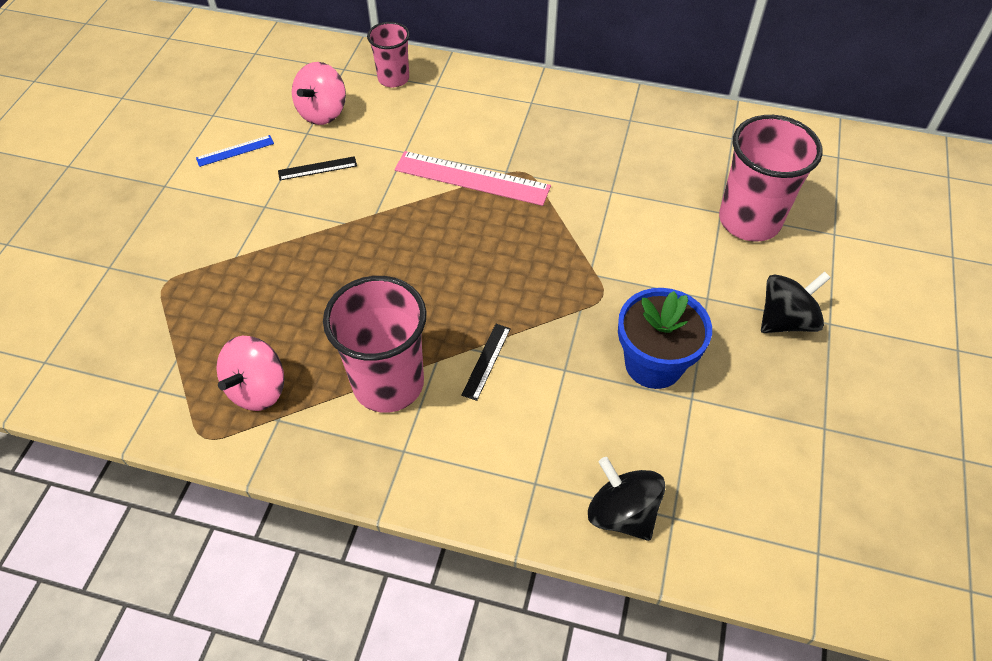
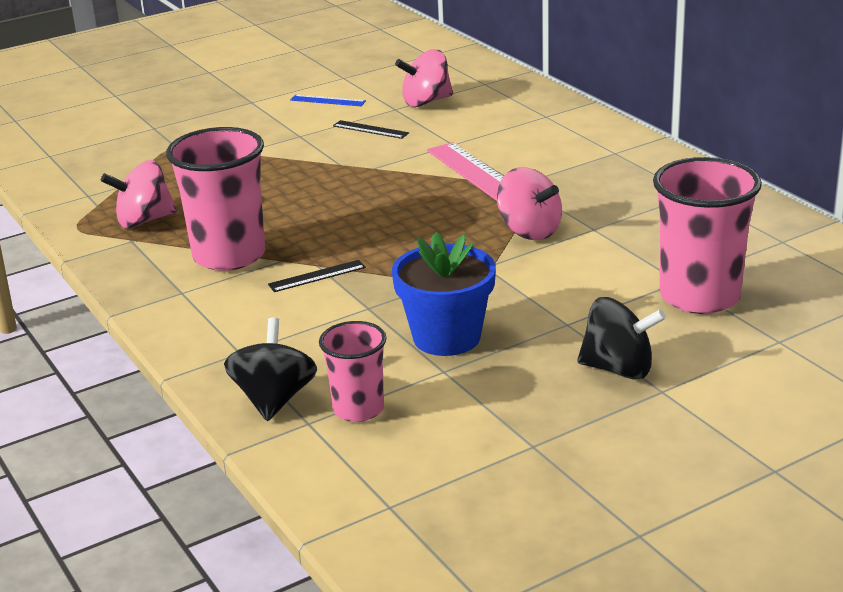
camera: 45 degrees right, 25 degrees down
(393, 78) = (516, 101): pink cup -> pink cup (358, 409)
(574, 218) = (529, 231): none -> pink spinning top

